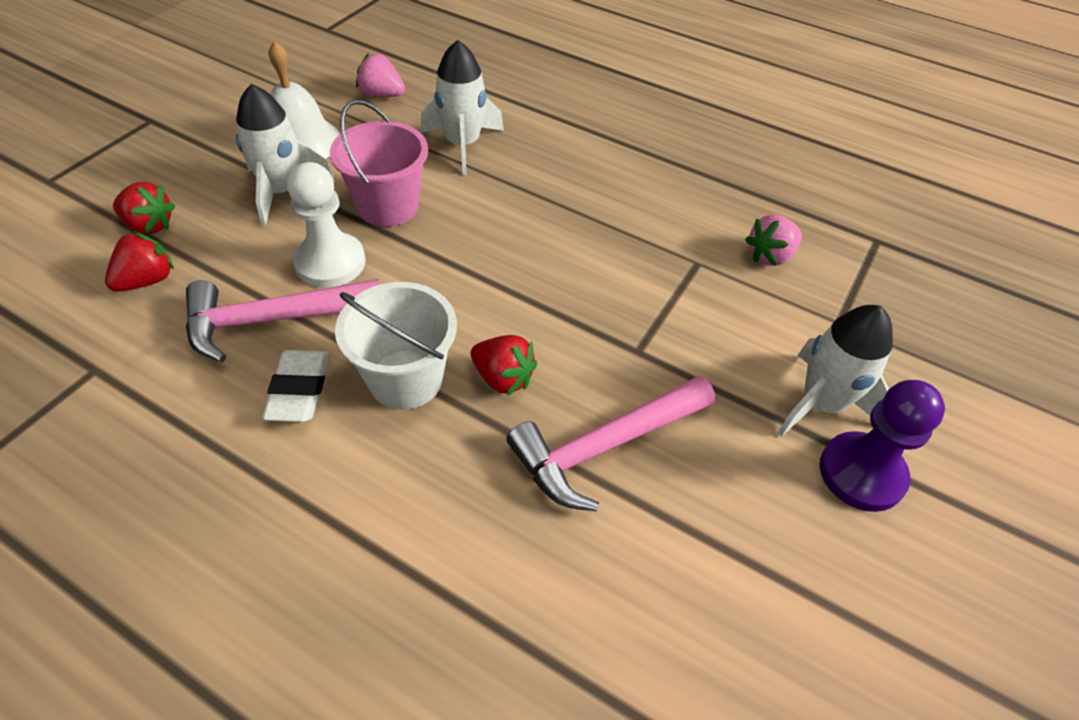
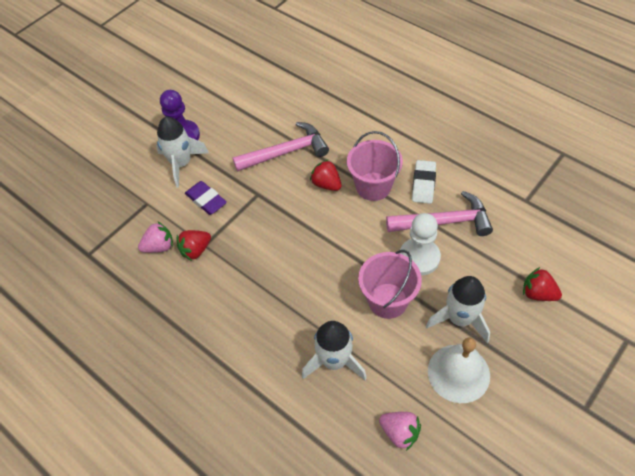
camera: 165 degrees left, 5 degrees up
(147, 280) = (521, 251): red strawberry -> red strawberry (196, 250)
(405, 379) = (373, 186): white bucket -> pink bucket
(731, 333) = (206, 200): none -> purple eraser

